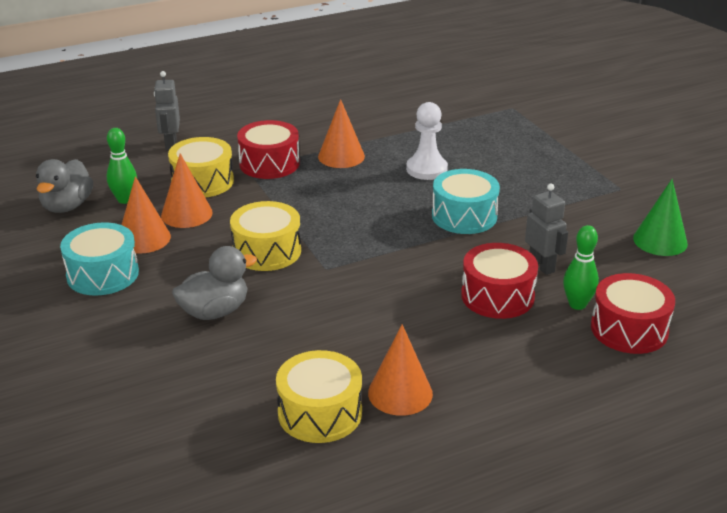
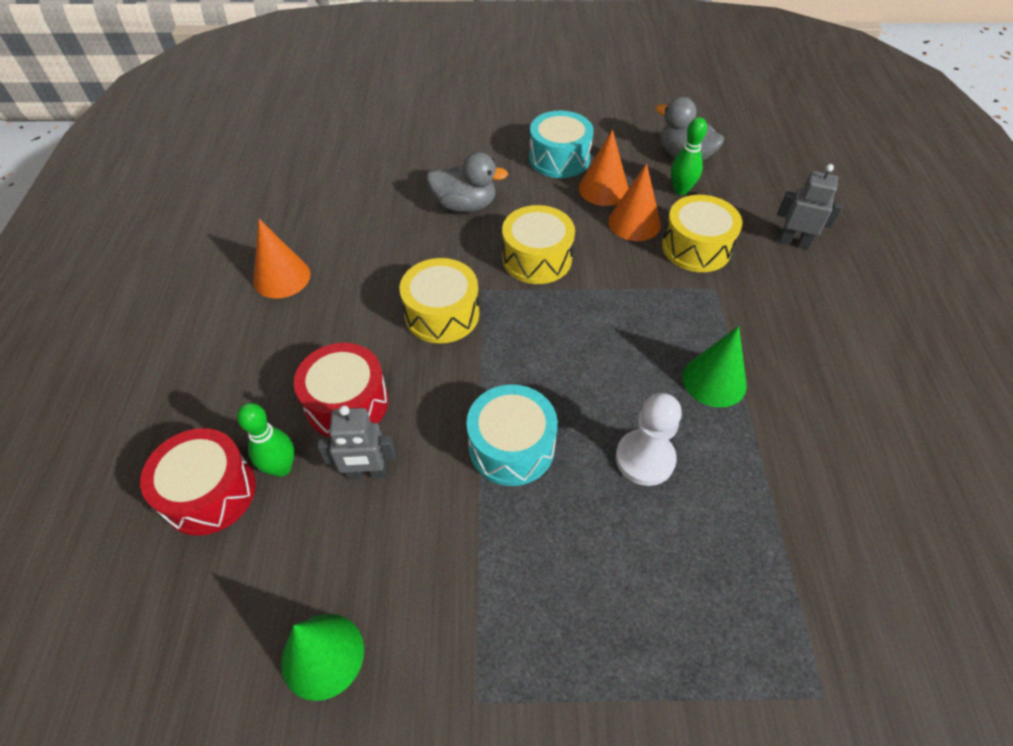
camera: 115 degrees right, 20 degrees up
(215, 311) = (465, 205): grey duck -> grey duck turned 75 degrees counterclockwise
(269, 163) = (718, 309): red drum -> none
(320, 413) = (301, 227): yellow drum -> yellow drum (442, 314)
(341, 156) = (714, 380): orange cone -> green cone

